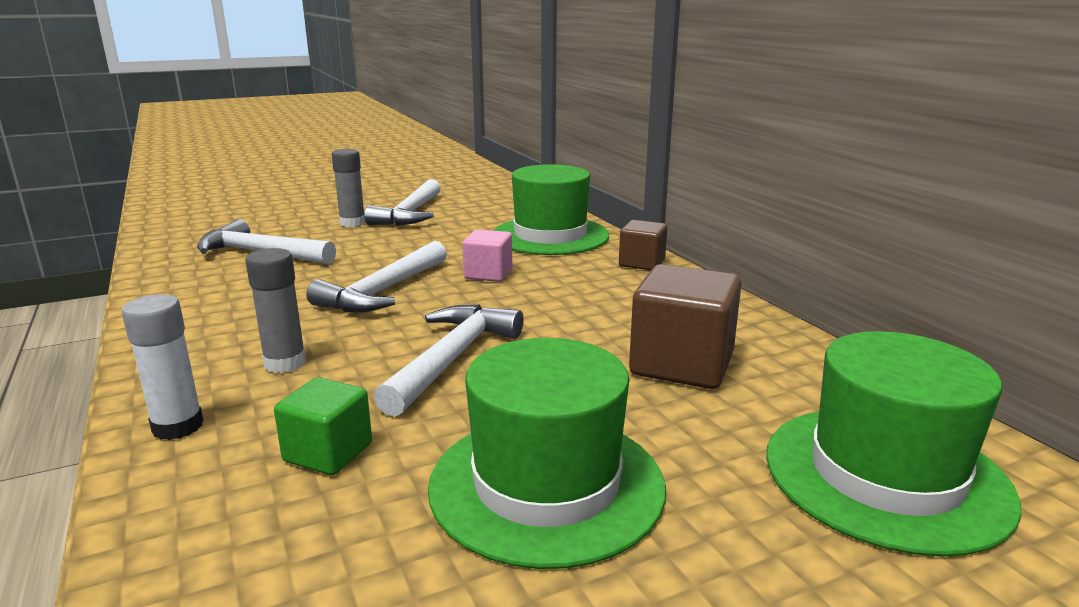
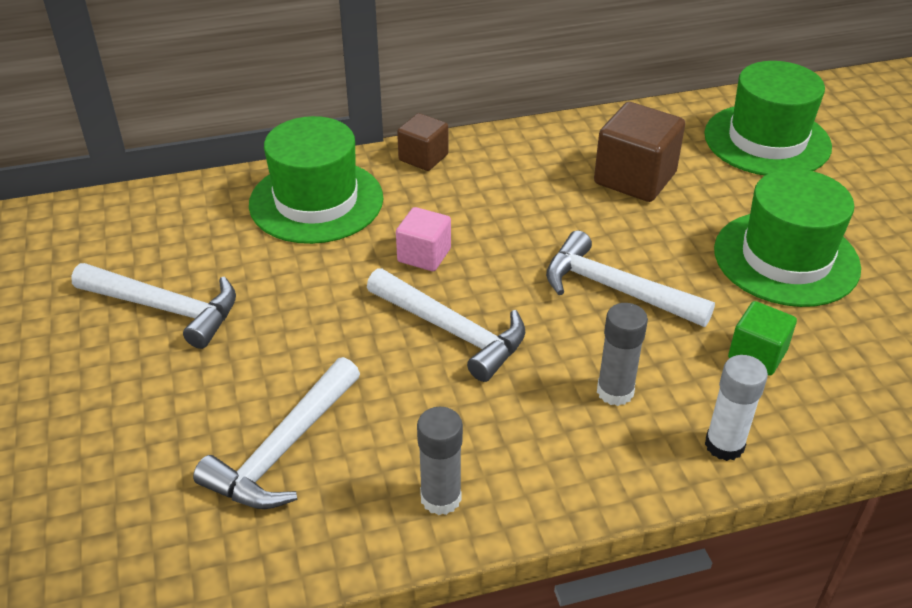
camera: 80 degrees left, 20 degrees up
(352, 223) = (183, 365): grey glue stick -> grey glue stick (441, 498)

